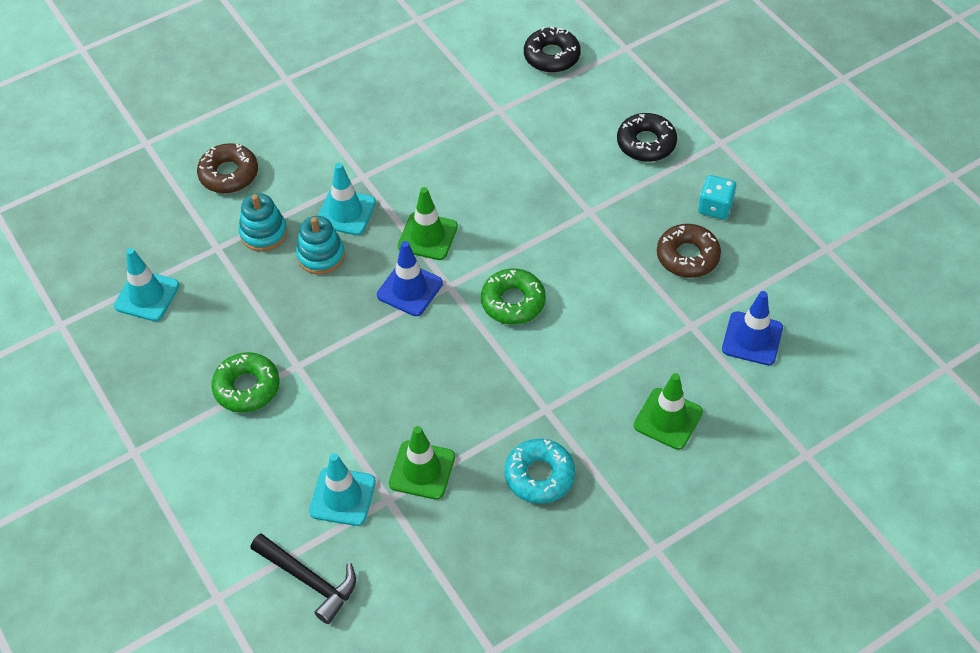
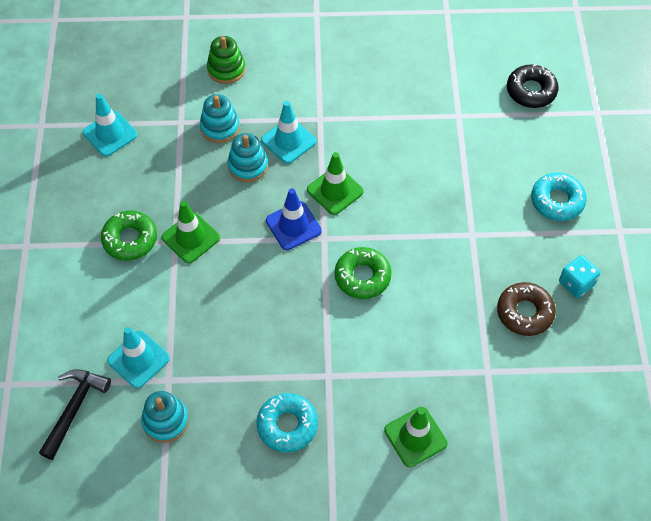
camera: 30 degrees right, 5 degrees up
(229, 174) = (226, 69): brown donut -> green stacking toy
(309, 580) = (74, 408): black hammer -> black hammer turned 135 degrees counterclockwise
(414, 539) = (165, 421): none -> turquoise stacking toy
(422, 470) = (206, 371): green traffic cone -> green traffic cone (190, 238)
(646, 143) = (557, 201): black donut -> turquoise donut
(752, 338) = (529, 409): blue traffic cone -> none

